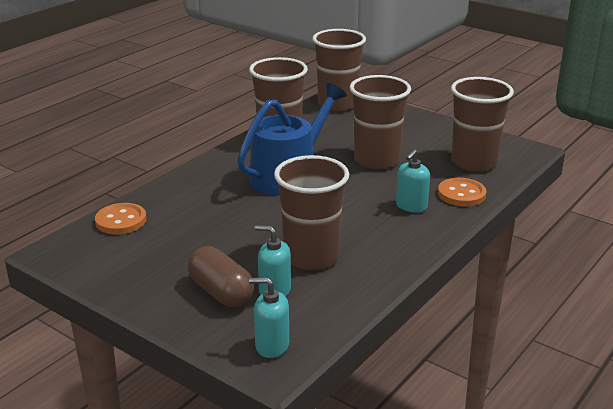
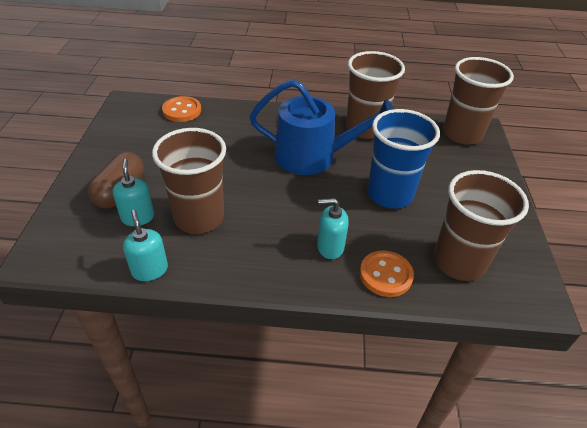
camera: 55 degrees right, 15 degrees up
(272, 345) = (63, 245): turquoise soap dispenser -> turquoise soap dispenser (150, 270)
(376, 160) = (390, 194): brown cup -> blue cup

